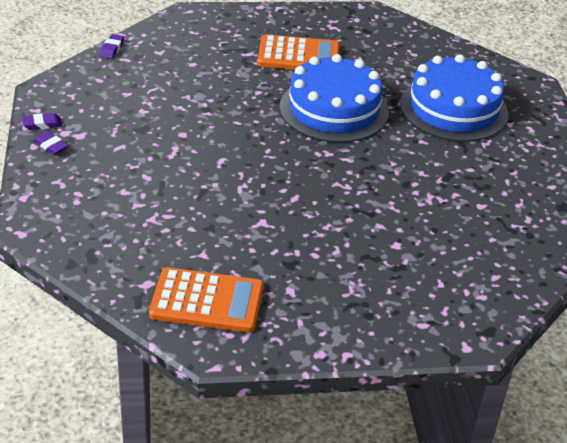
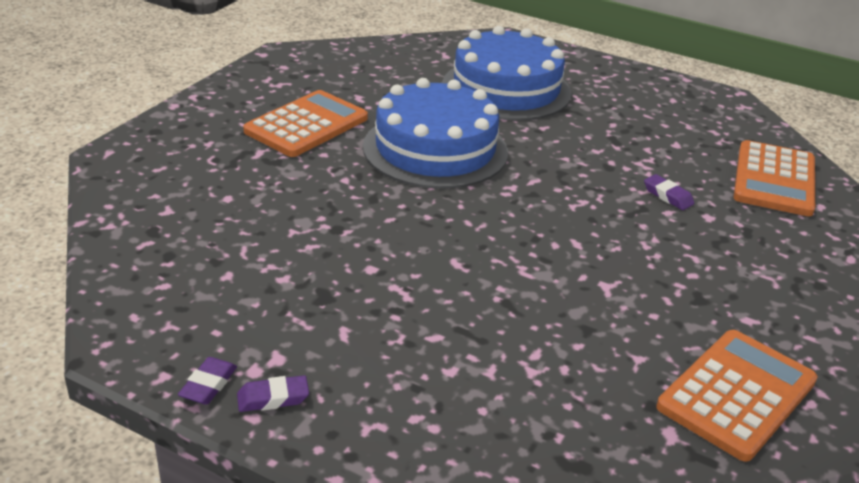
camera: 55 degrees left, 5 degrees down
(112, 49) = (106, 244): purple eraser -> purple eraser (668, 196)
(491, 265) = (774, 179): none -> orange calculator

